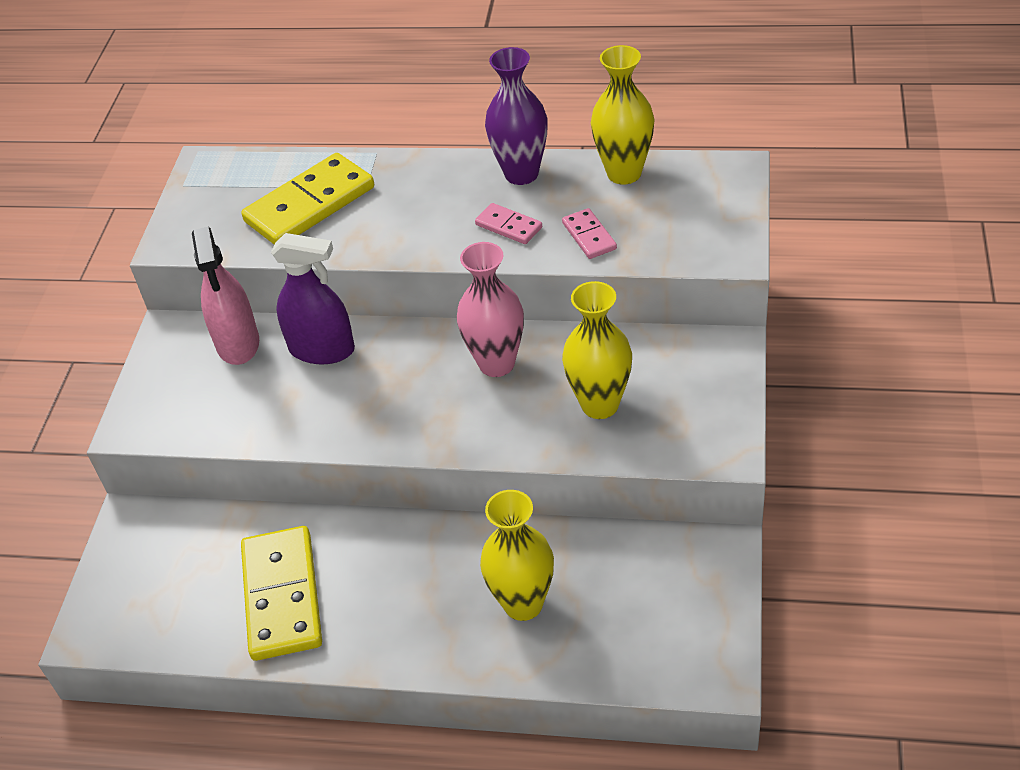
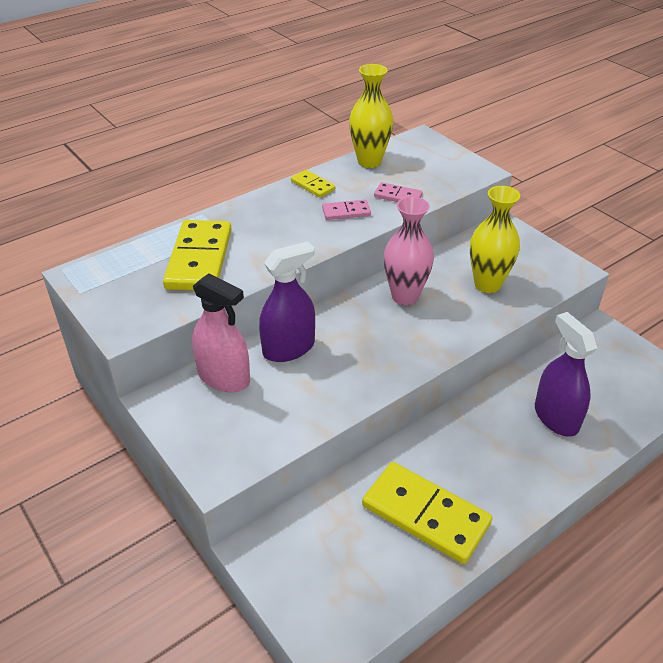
camera: 50 degrees left, 5 degrees down
(521, 174) = (313, 185): purple vase -> yellow domino
(523, 604) = (556, 417): yellow vase -> purple spray bottle

